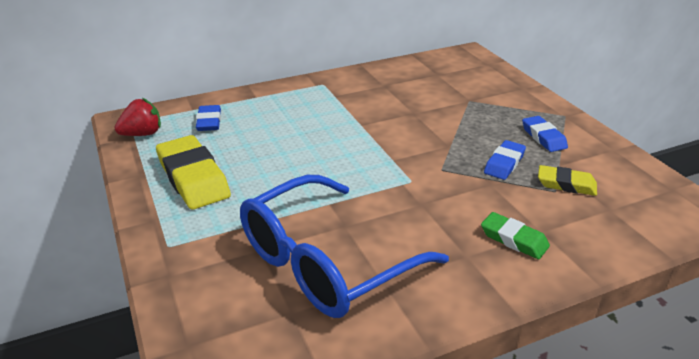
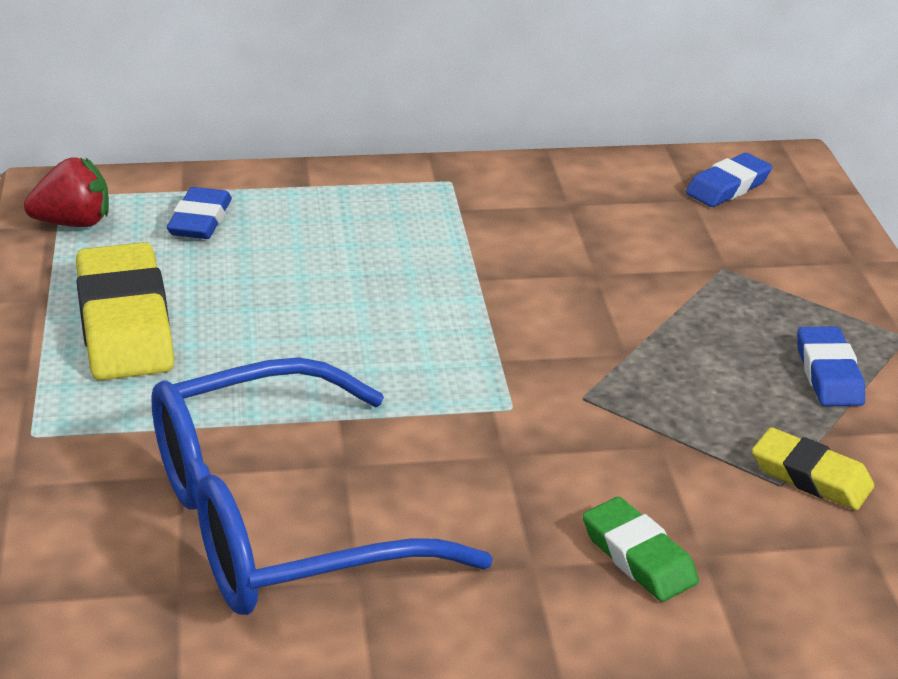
camera: 15 degrees right, 0 degrees up
(504, 163) = (713, 410): blue eraser -> blue eraser (728, 187)

